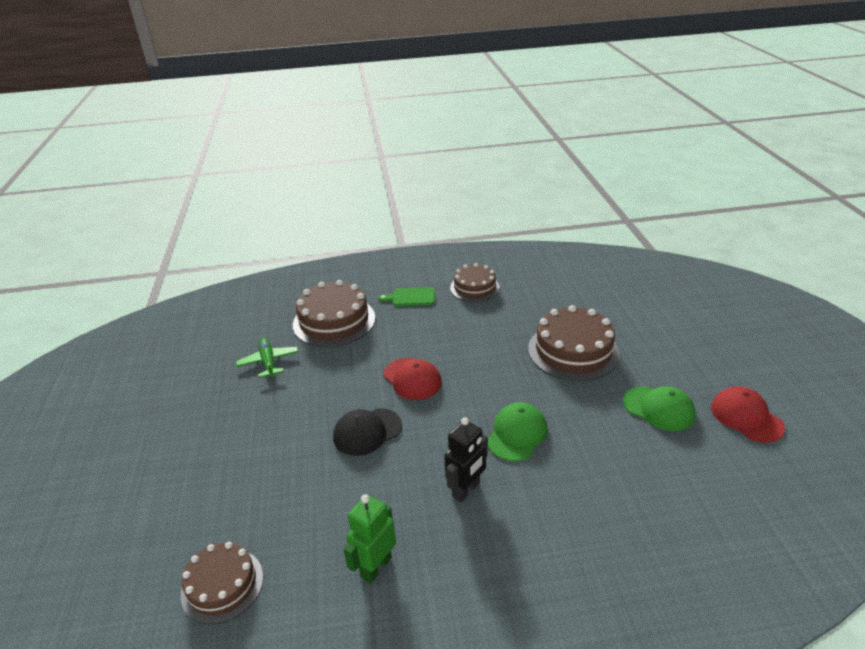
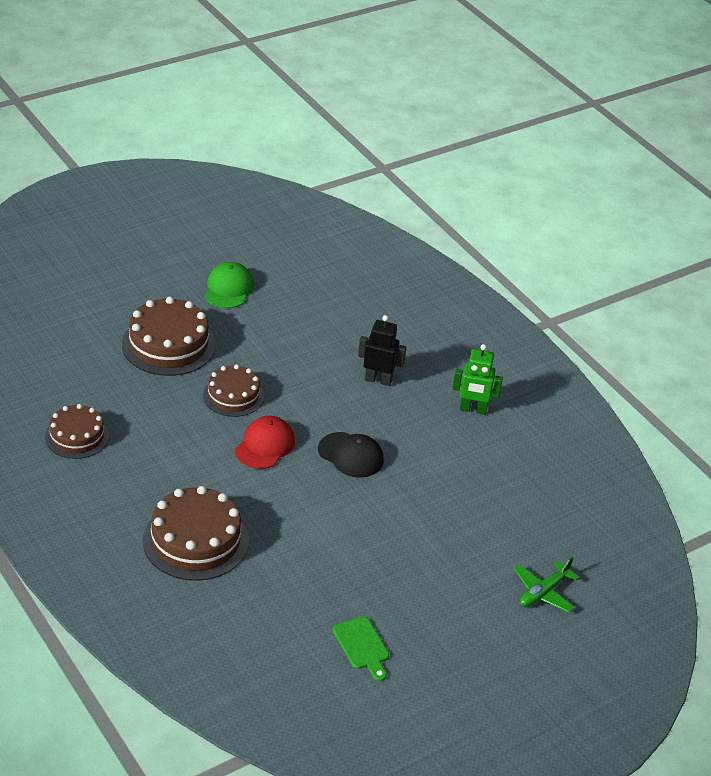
camera: 120 degrees left, 5 degrees up
(222, 585) = (539, 484): brown cake -> brown cake (233, 395)
(268, 362) = (294, 568): green plane -> green plane (543, 592)
(411, 297) = (119, 487): green cutting board -> green cutting board (362, 646)
(517, 434) = (302, 363): green cap -> none
(746, 417) = (215, 244): red cap -> none

